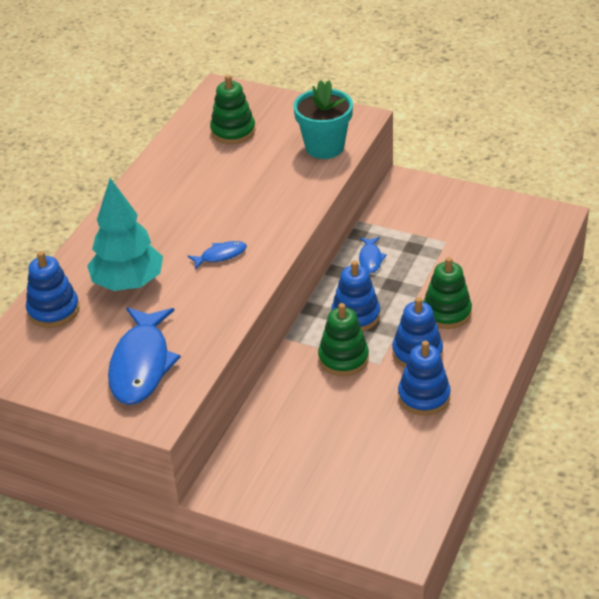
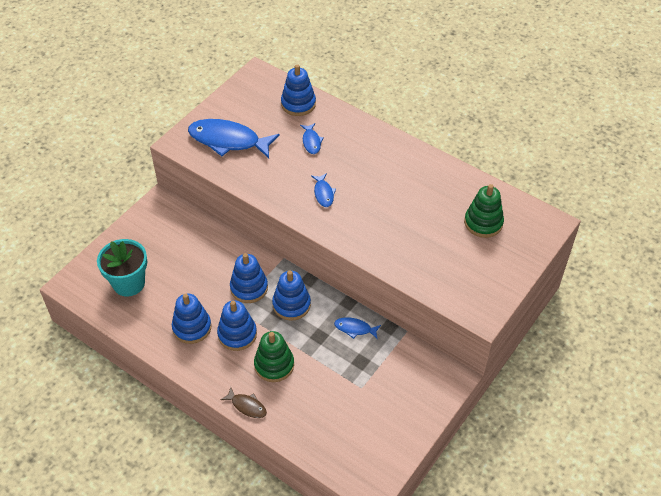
camera: 100 degrees right, 10 degrees up
(128, 283) = (311, 142): turquoise tree -> blue fish
(324, 147) = (444, 280): turquoise flower pot -> turquoise flower pot (129, 283)
(343, 358) = (249, 288): green stacking toy -> blue stacking toy
(510, 322) = (247, 406): none -> brown fish

